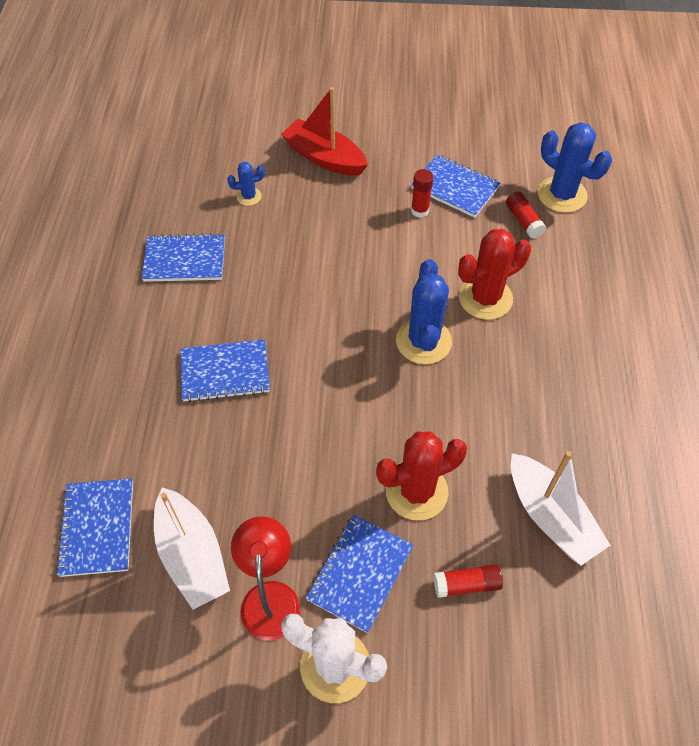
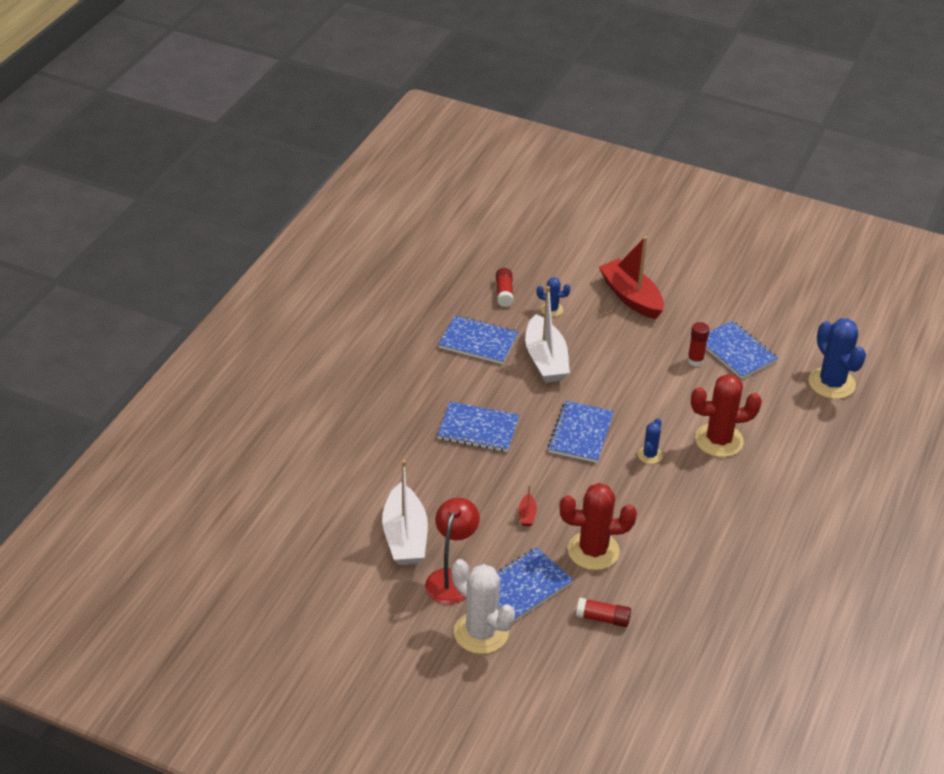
camera: 20 degrees right, 15 degrees down
(97, 528) = (342, 499): blue notebook -> blue notebook (580, 433)
(323, 469) = (527, 515): none -> red boat
(423, 341) = (649, 455): blue cactus -> blue cactus, size x0.51
(523, 221) = (784, 393): red glue stick -> red glue stick (504, 293)
(550, 517) = (692, 599): white boat -> white boat (545, 360)

